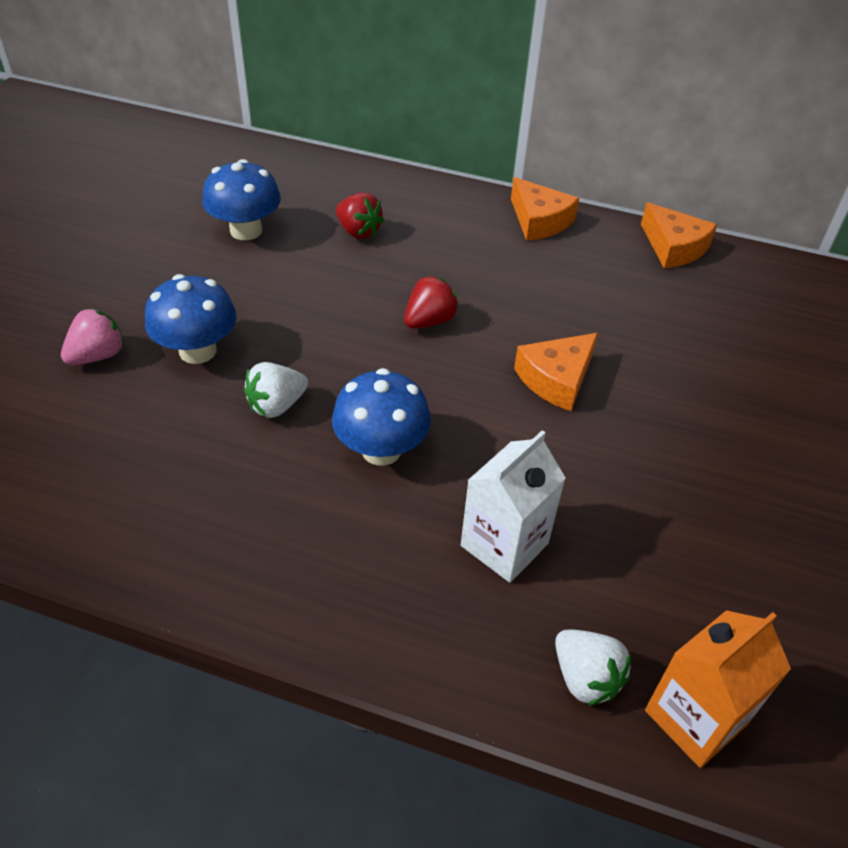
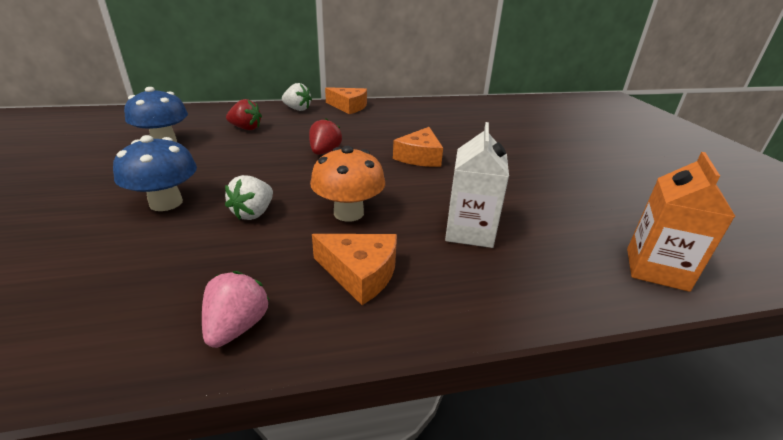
camera: 30 degrees left, 15 degrees down
(98, 356) = (71, 228): pink strawberry -> pink strawberry (237, 327)
(381, 450) = (348, 213): blue mushroom -> orange mushroom
(585, 678) = (585, 276): white strawberry -> white strawberry (297, 109)
(673, 247) = (423, 103): orange cheese -> orange cheese (360, 273)

